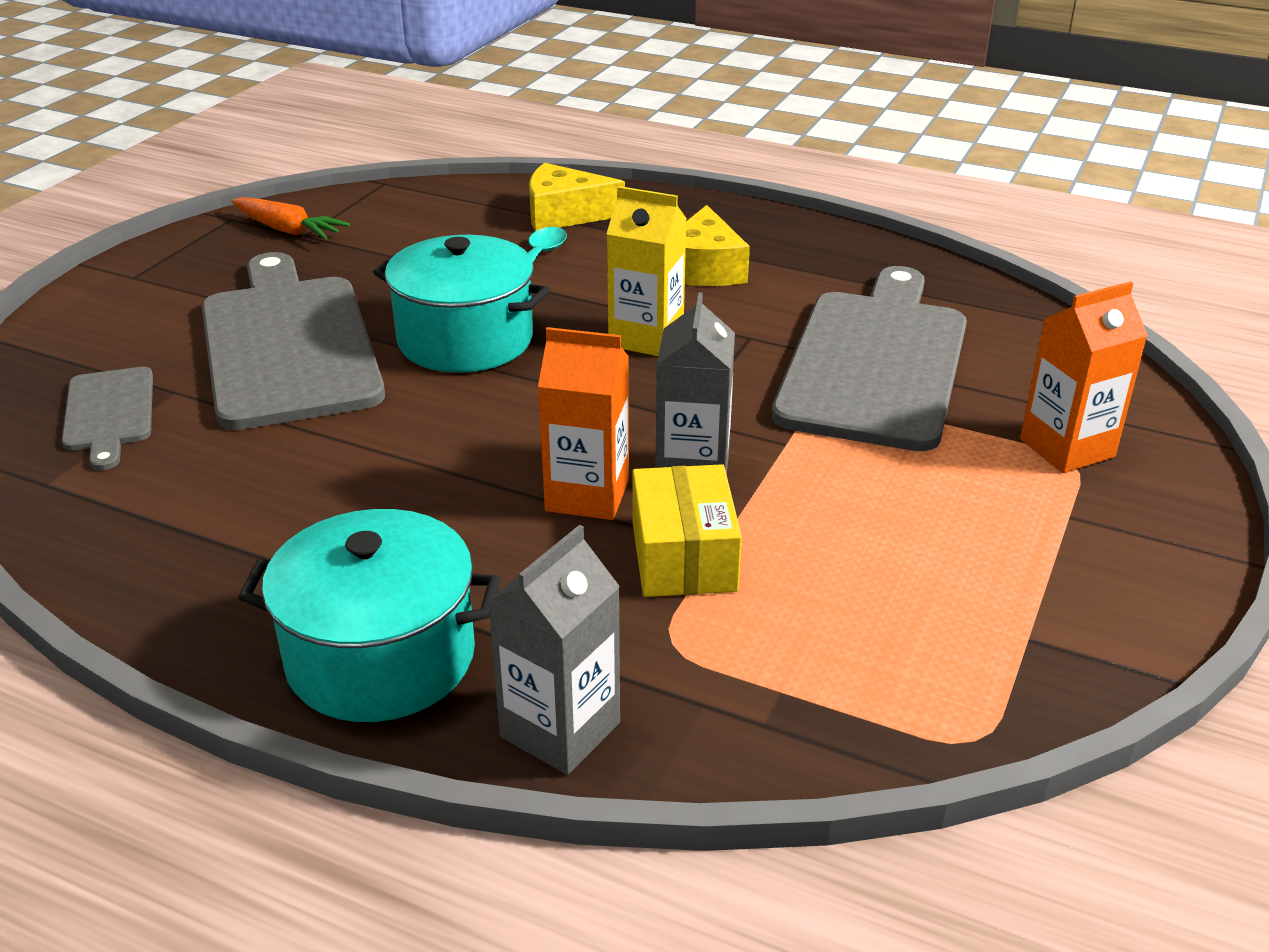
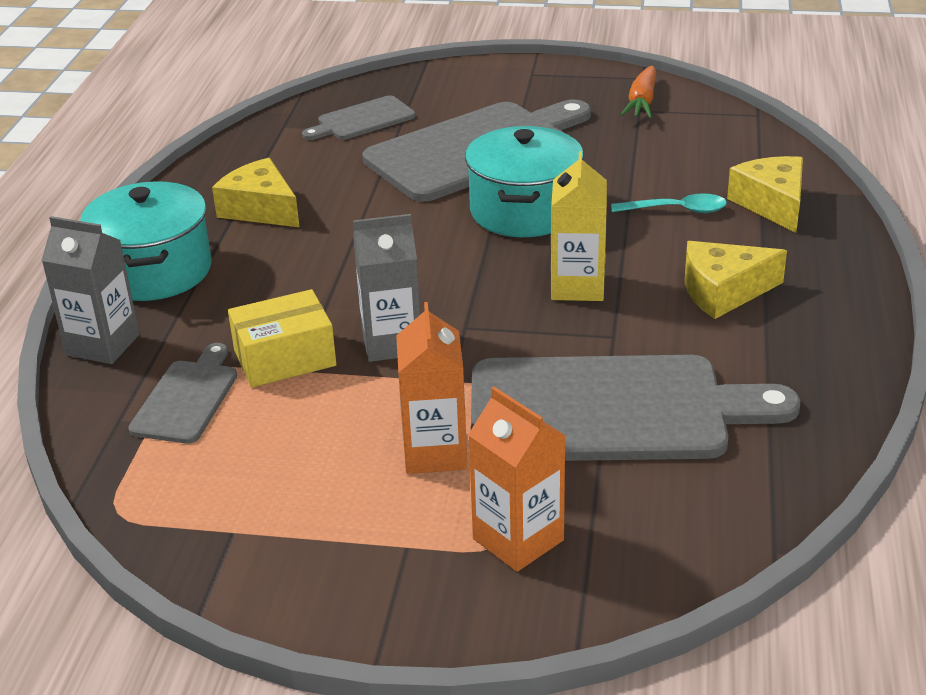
camera: 75 degrees right, 0 degrees up
(282, 533) = (260, 209): none -> yellow cheese
(587, 495) = (342, 305): orange carton -> orange carton (435, 452)
(739, 651) = (187, 398): none -> grey cutting board

